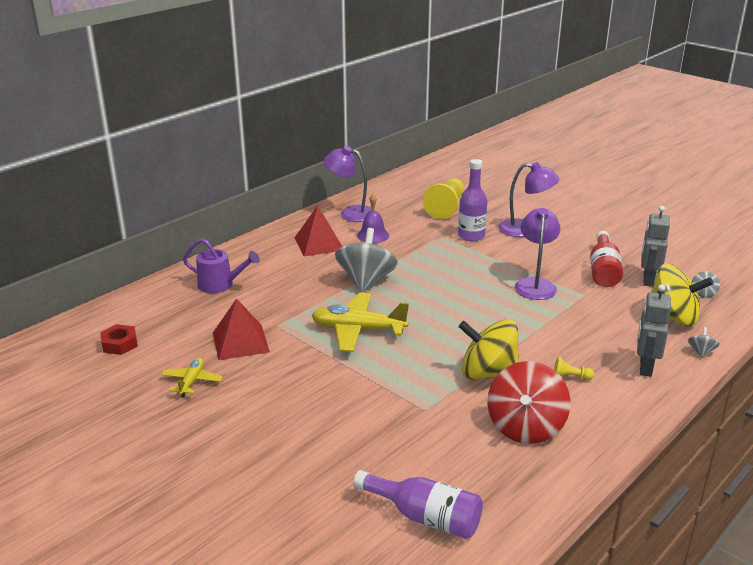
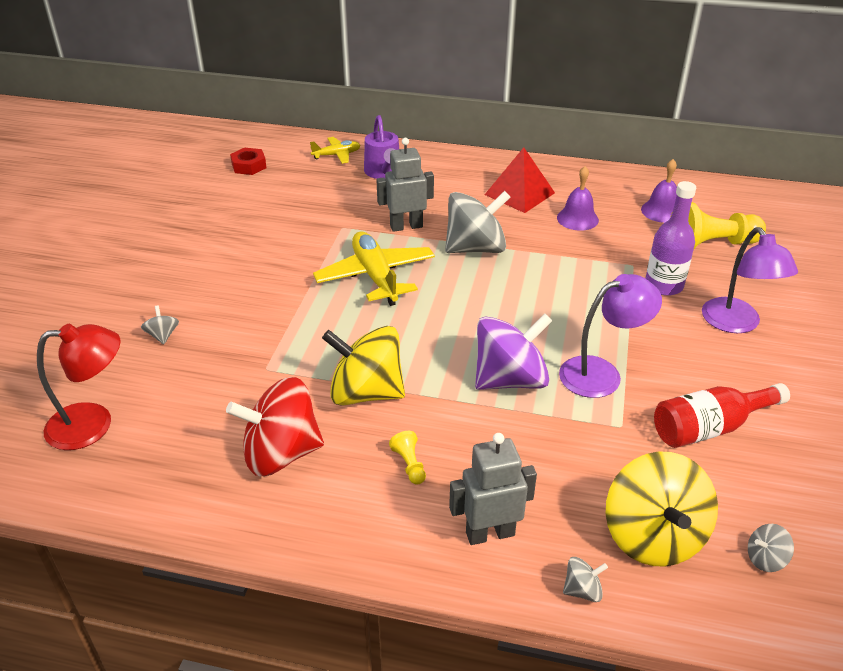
camera: 60 degrees right, 10 degrees up
(192, 381) = (220, 220): yellow plane -> yellow plane (337, 155)
(240, 342) = (298, 219): red pyramid -> none
(336, 453) = (163, 335): none -> grey spinning top
(351, 213) = (610, 188): purple lamp -> none
(396, 207) = (661, 211): none -> purple bell
(425, 517) = (93, 424): purple bottle -> red lamp
(488, 373) = (366, 392): yellow spinning top -> yellow spinning top turned 60 degrees counterclockwise
(517, 315) = (510, 379): none -> purple spinning top
(648, 280) = (736, 482): grey robot -> grey robot (406, 226)

